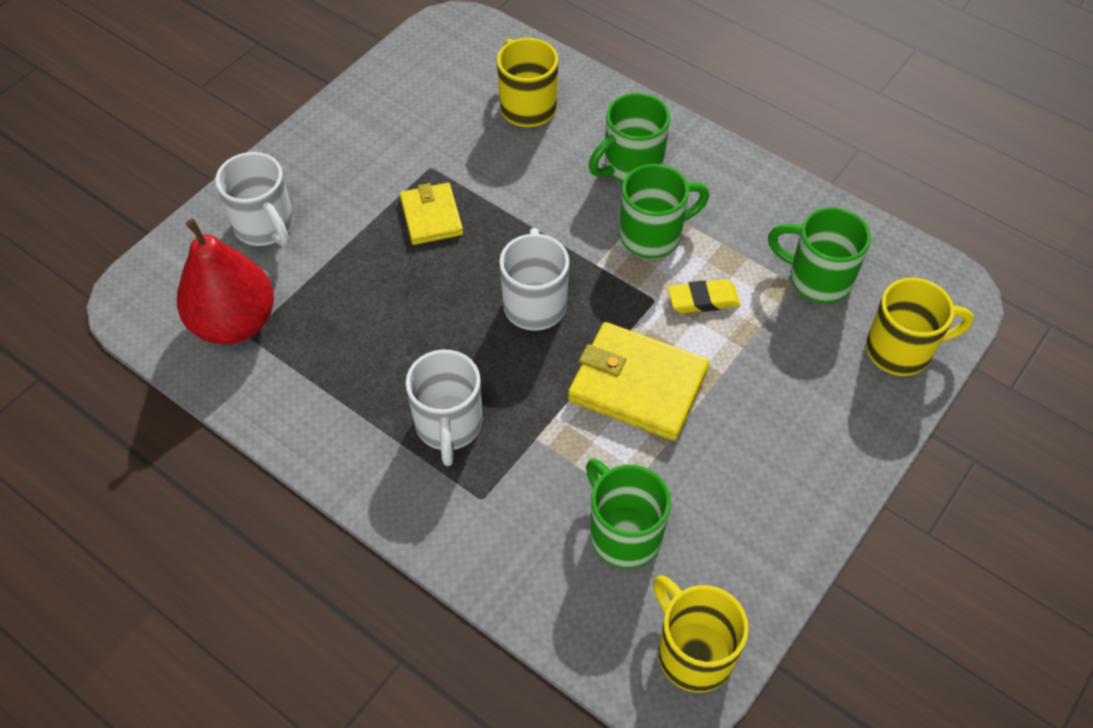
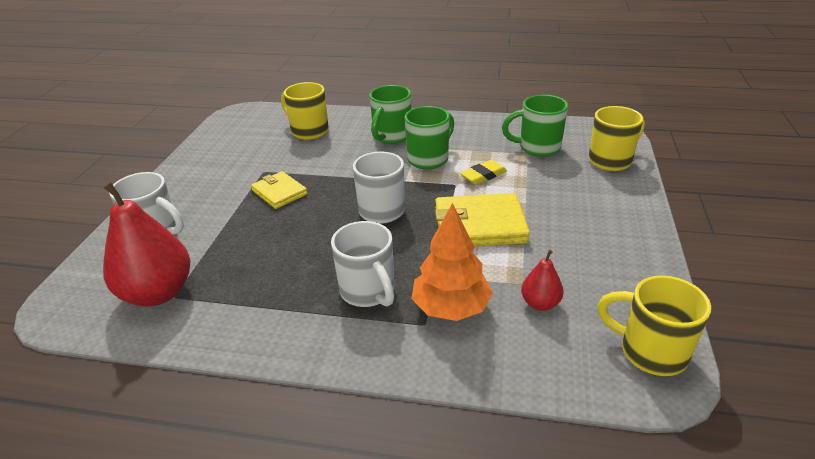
camera: 25 degrees left, 20 degrees down
(522, 491) = (451, 308): none -> orange tree
(623, 534) = (540, 303): green mug -> red pear

